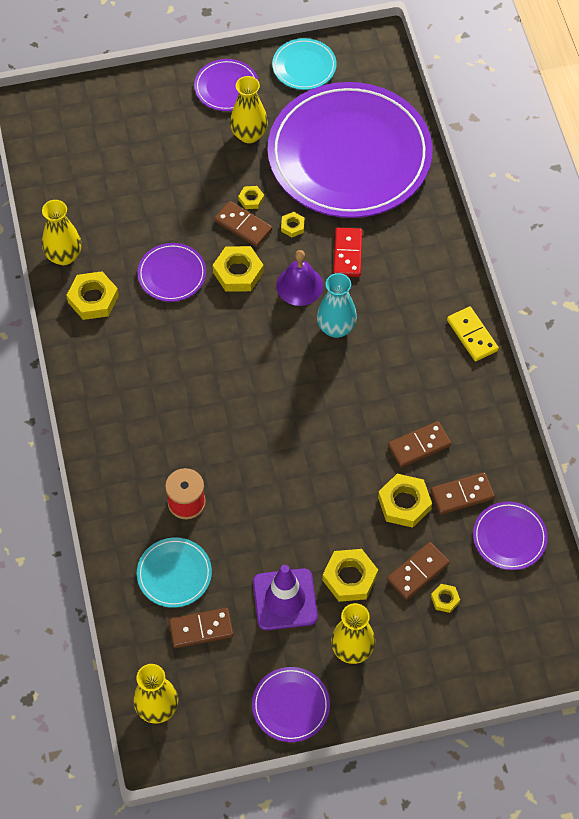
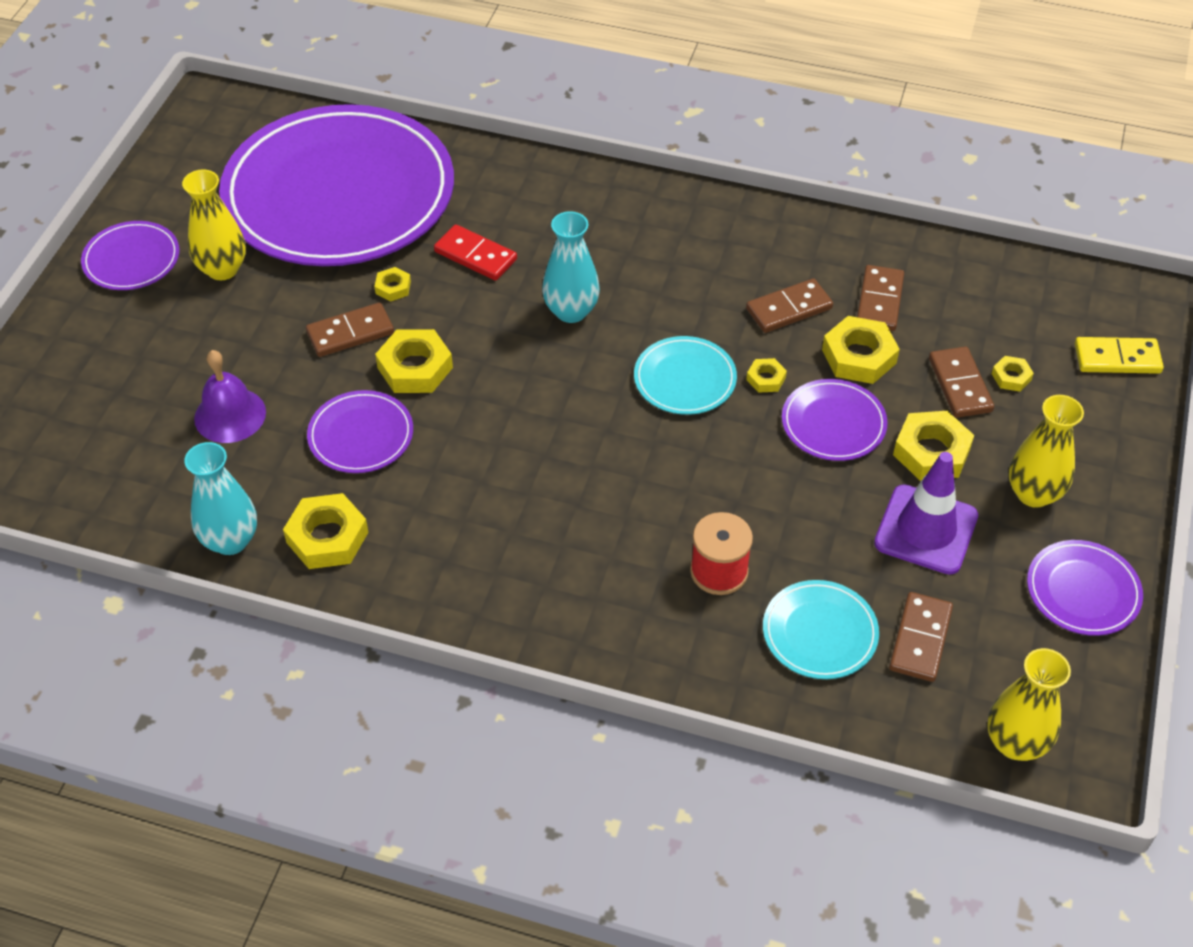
camera: 60 degrees left, 10 degrees down
(64, 256) = (230, 540): yellow vase -> turquoise vase
(251, 199) = (319, 308): yellow nut -> yellow nut (766, 379)
(299, 285) = (483, 318): purple bell -> purple bell (230, 415)
(304, 66) = (174, 177): turquoise plate -> turquoise plate (685, 379)
(419, 446) = (789, 309): brown domino -> brown domino turned 60 degrees clockwise
(472, 335) = (673, 200): yellow domino -> yellow domino (1117, 358)
(509, 537) = (961, 286): purple plate -> purple plate (833, 423)

